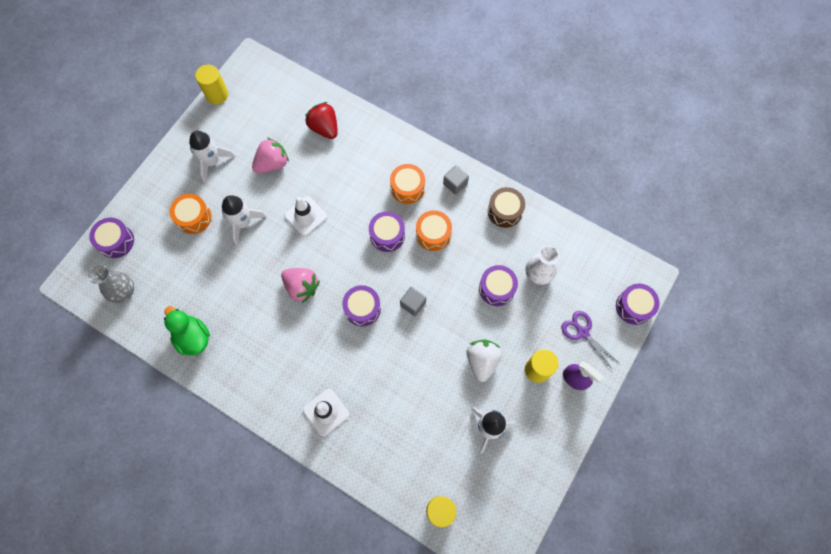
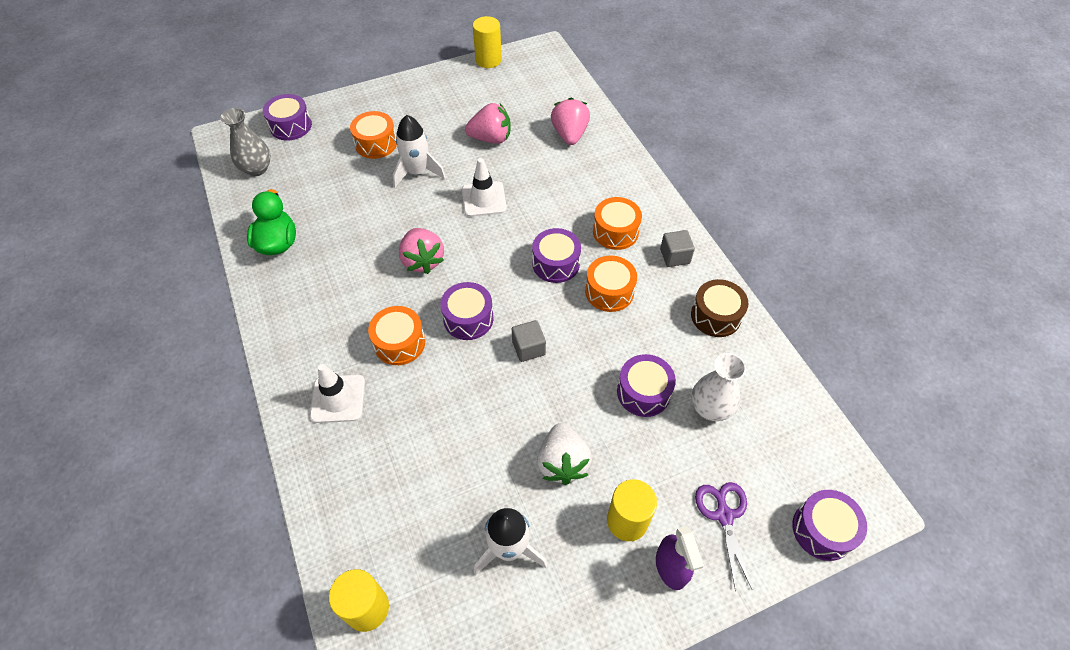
camera: 35 degrees right, 15 degrees down
(212, 161) = (435, 108): white rocket -> none
(324, 128) = (569, 134): red strawberry -> pink strawberry
(333, 352) = (399, 343): none -> orange drum
(482, 361) = (562, 462): white strawberry -> white strawberry turned 135 degrees clockwise

